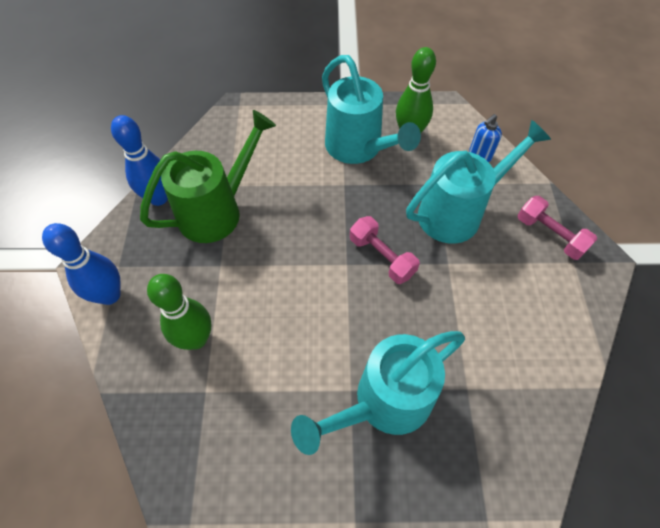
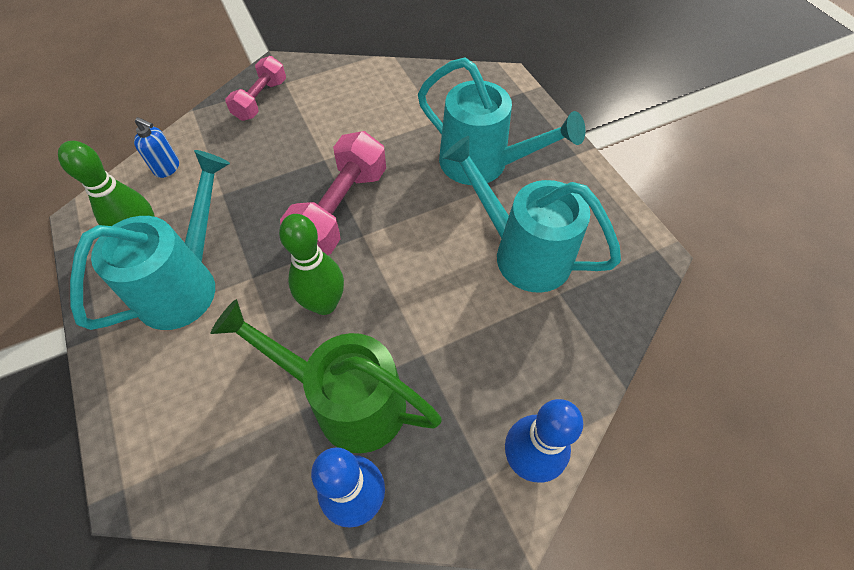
camera: 115 degrees left, 0 degrees up
(196, 339) = (518, 329): green bowling pin -> green bowling pin (324, 304)
(382, 257) = (340, 209): pink dumbbell -> pink dumbbell, size x1.59
(458, 212) = (258, 167): turquoise watering can -> turquoise watering can (522, 252)

